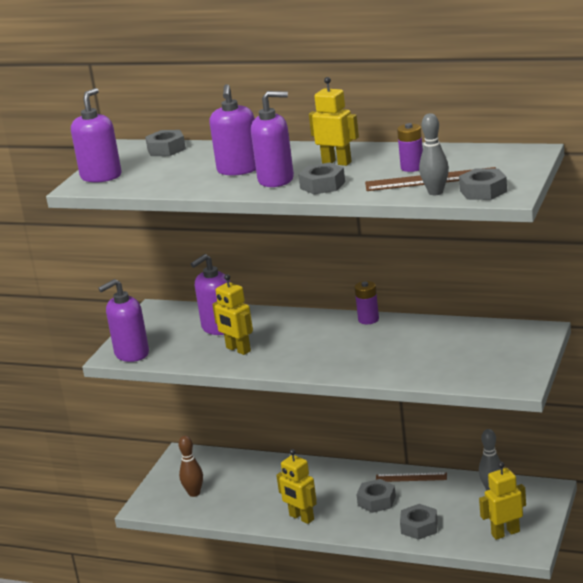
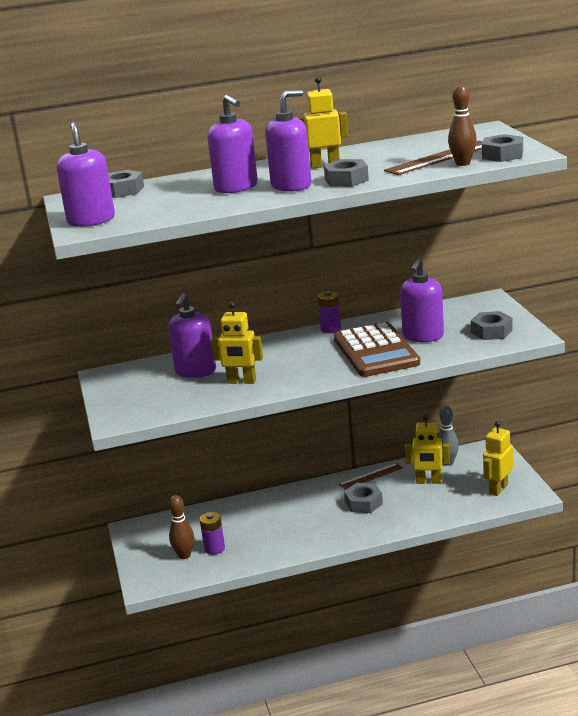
camera: 35 degrees left, 0 degrees up
(131, 354) = (134, 414): purple soap dispenser -> purple soap dispenser (423, 336)
(301, 518) = (313, 538): yellow robot -> yellow robot (428, 481)
(372, 355) = (376, 351): none -> brown calculator
(412, 167) = (404, 155): purple battery -> purple battery (214, 548)
(419, 527) = (424, 509): grey nut -> grey nut (491, 331)
(435, 192) = (463, 163): grey bowling pin -> brown bowling pin

